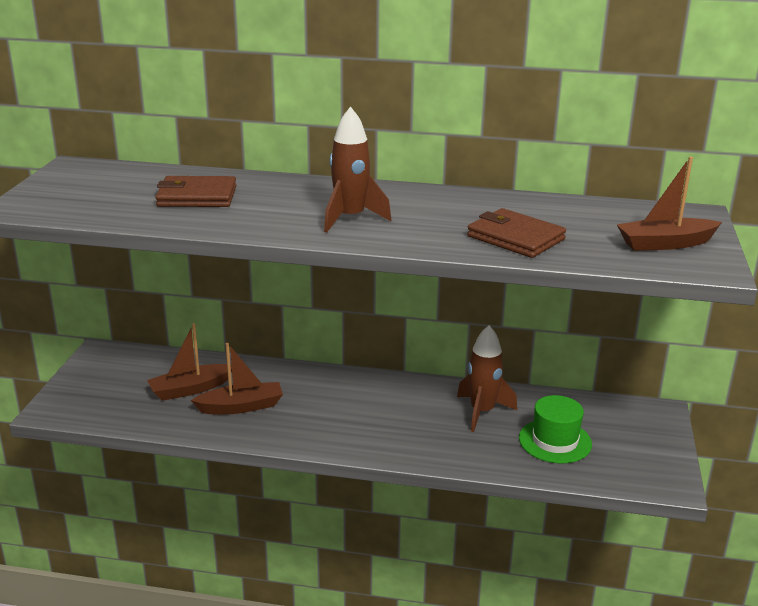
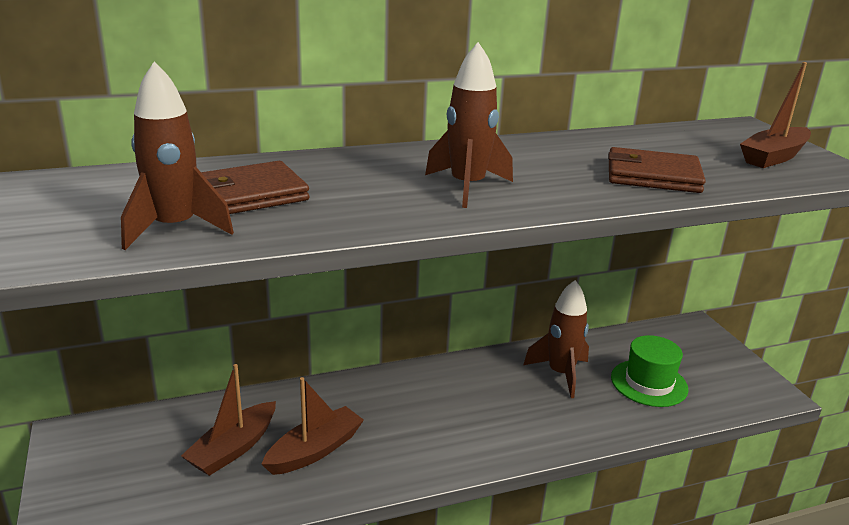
camera: 30 degrees left, 0 degrees up
(128, 209) = (175, 229): none -> brown rocket

